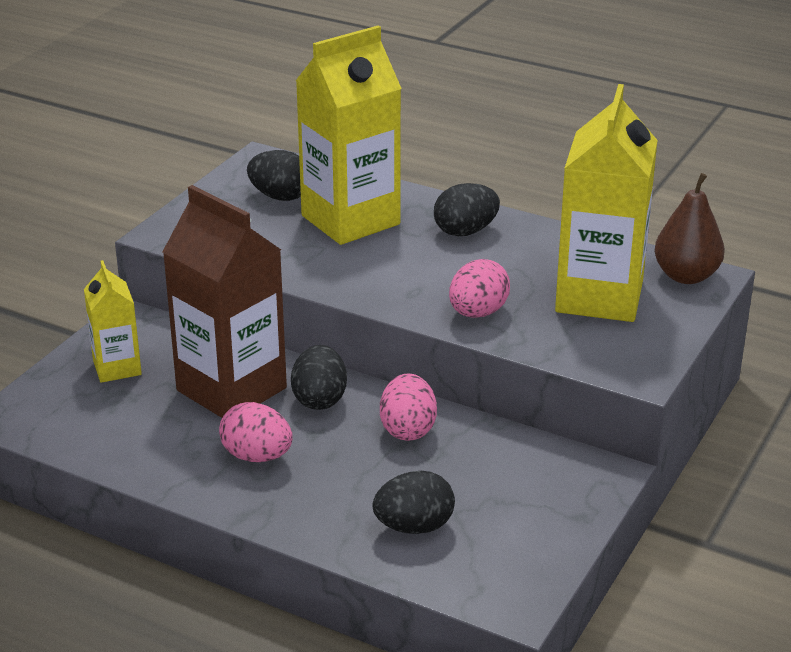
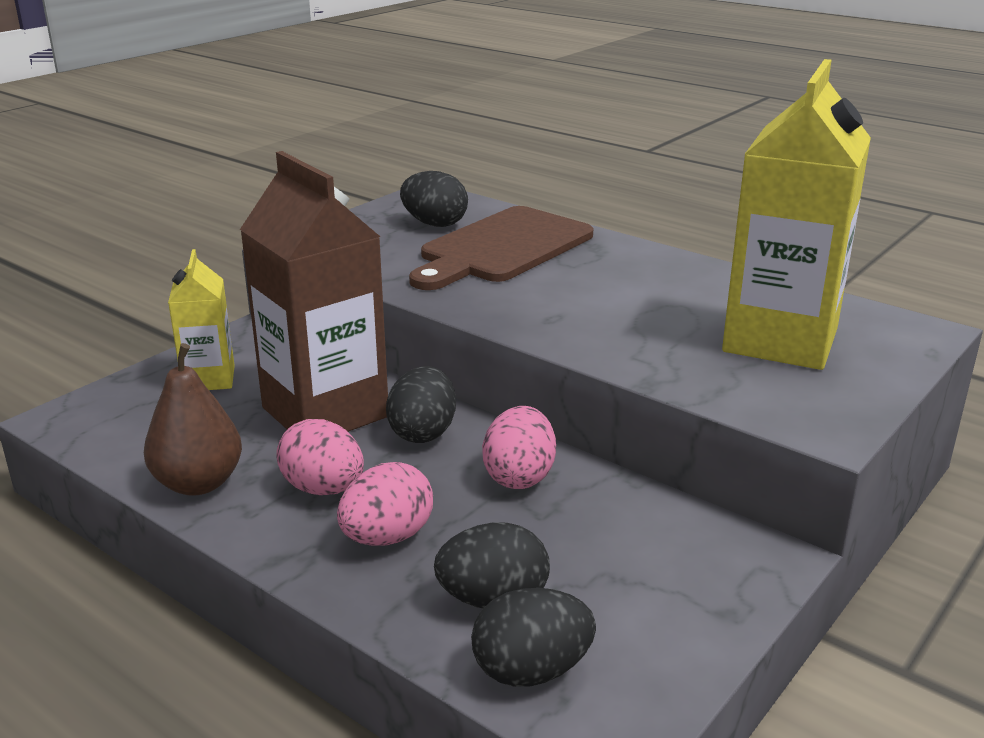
camera: 10 degrees right, 5 degrees down
(350, 220) = (502, 248): yellow carton -> brown cutting board
(465, 231) = (629, 267): black egg -> black egg (531, 671)
(478, 313) = (624, 344): pink egg -> pink egg (387, 537)
(686, 276) = (893, 328): brown pear -> brown pear (198, 483)

